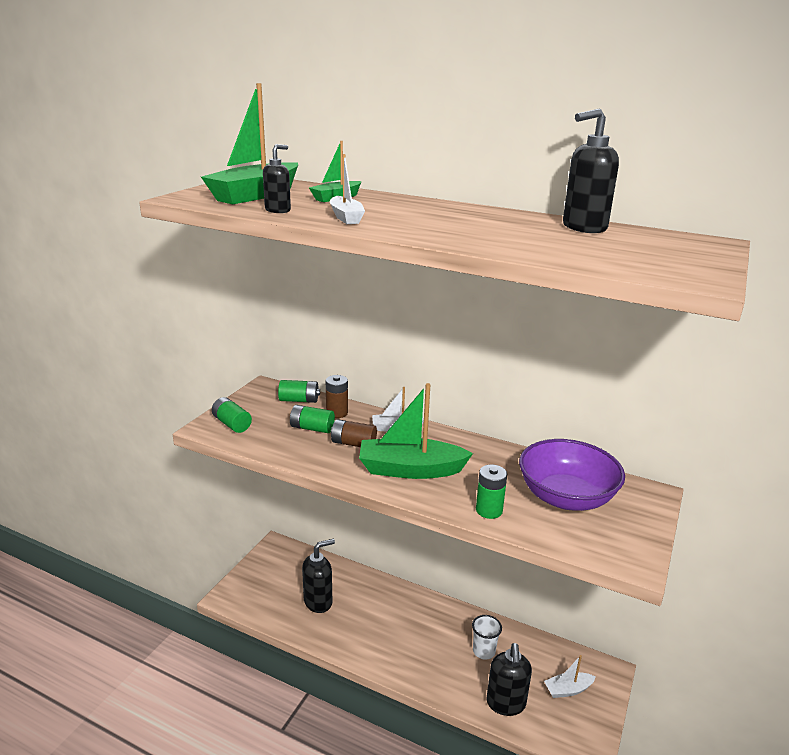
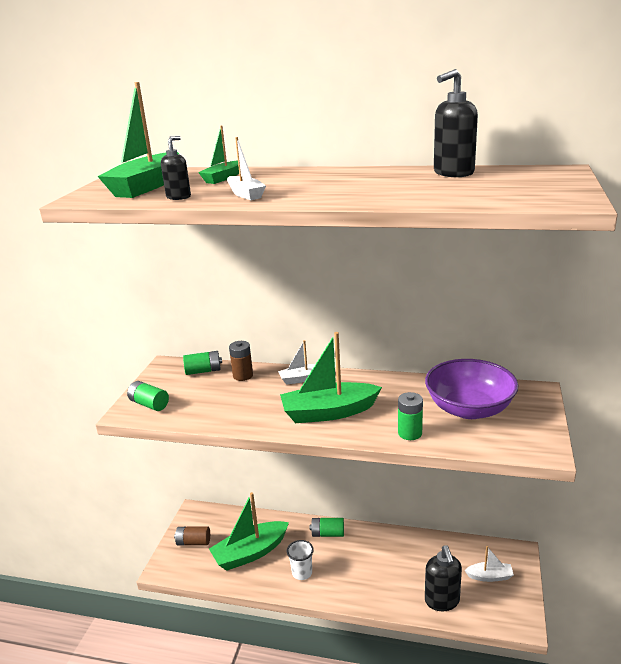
camera: 10 degrees left, 0 degrees up
(312, 428) = (226, 394): green battery -> green battery (328, 534)
(318, 602) = (250, 553): black soap dispenser -> green boat
(353, 444) = (269, 400): brown battery -> brown battery (193, 542)
(483, 651) = (409, 561): white cup -> white cup (302, 573)
(568, 690) = (489, 576): white boat -> white boat turned 150 degrees counterclockwise

